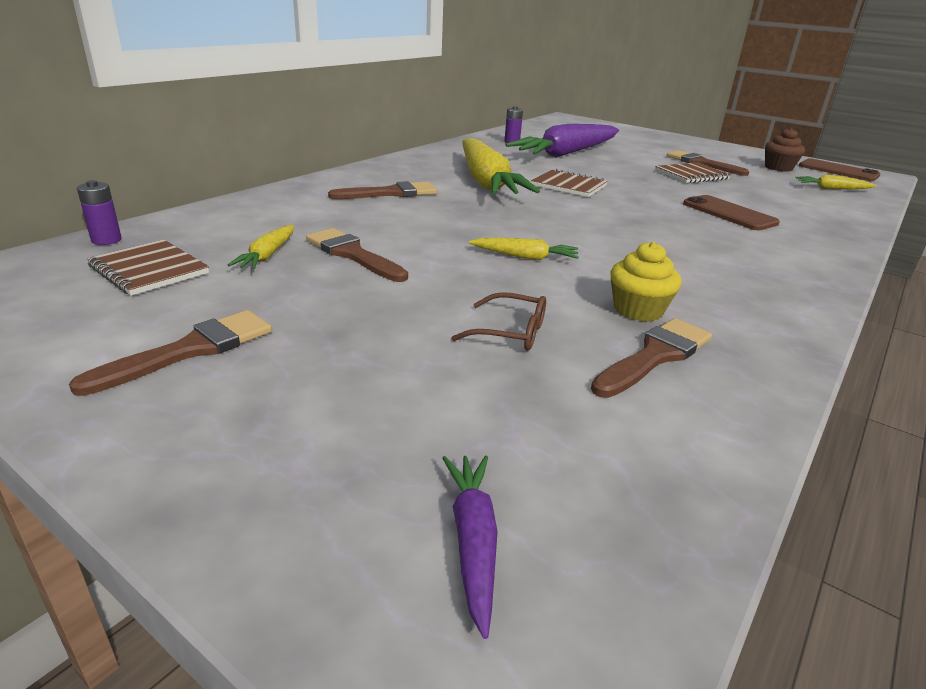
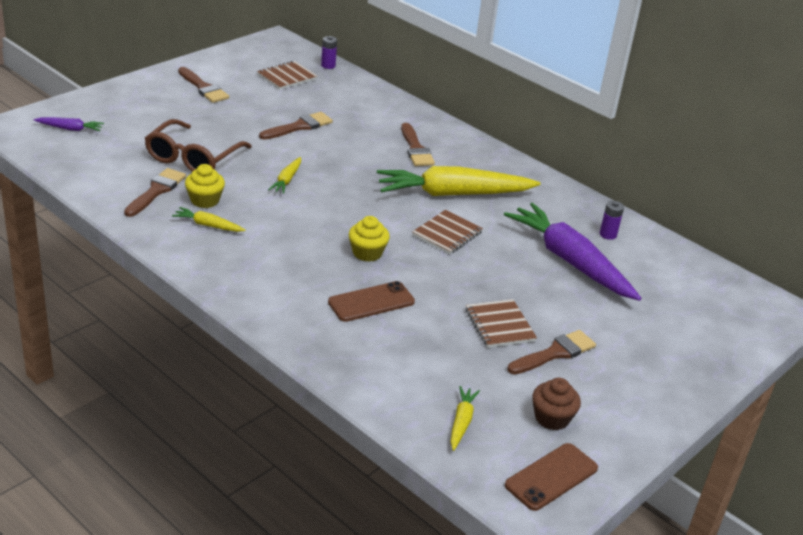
camera: 95 degrees right, 5 degrees up
(267, 255) = (301, 104): yellow carrot -> yellow carrot (208, 225)
(510, 332) = (193, 157): brown glasses -> brown glasses, size x1.95
(645, 215) = (367, 253): none -> yellow cupcake
(655, 356) = (156, 191): brown brush -> brown brush turned 120 degrees counterclockwise

